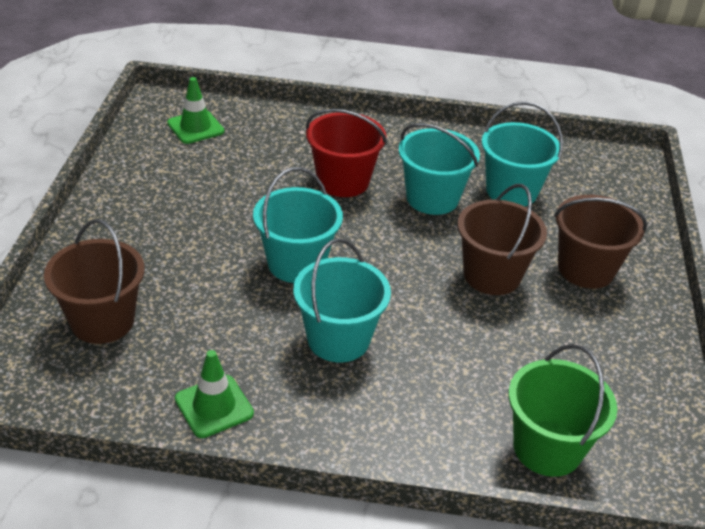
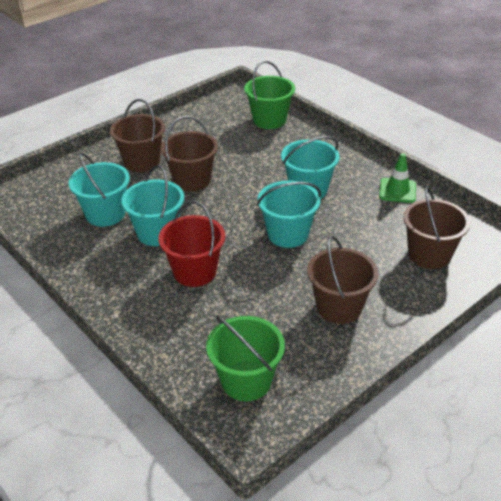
camera: 135 degrees left, 0 degrees up
(166, 214) = (339, 307): none -> brown bucket
(195, 127) = (246, 381): green traffic cone -> green bucket

